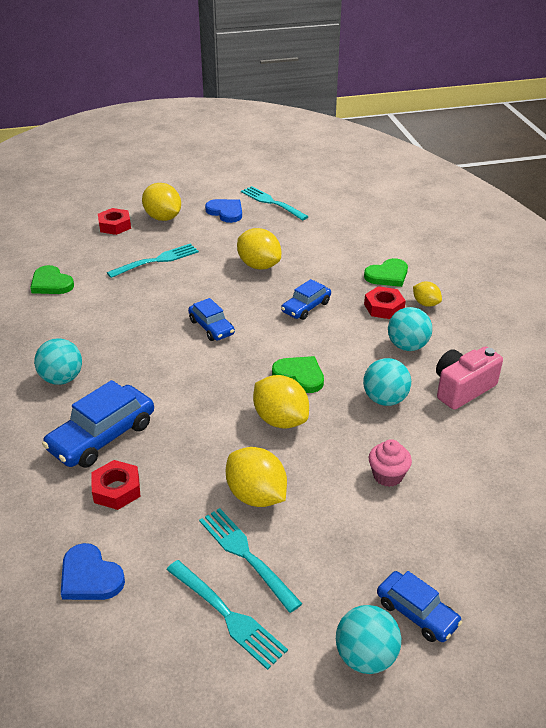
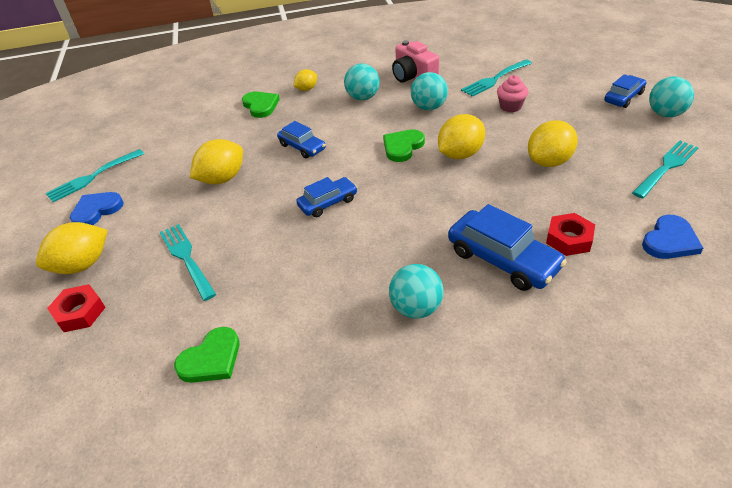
camera: 85 degrees left, 5 degrees up
(247, 556) = (610, 162): turquoise fork -> turquoise fork (495, 79)
(384, 307) = (309, 108): red nut -> none

